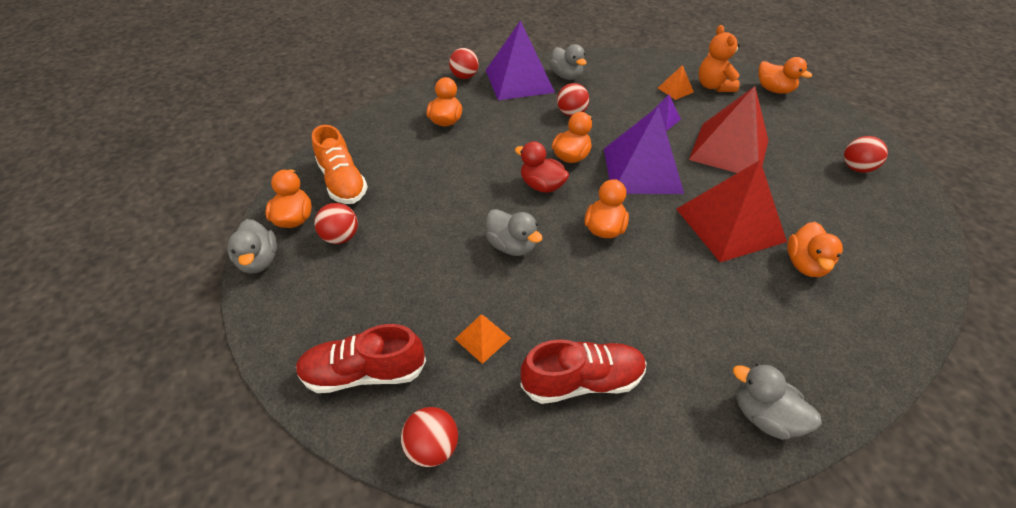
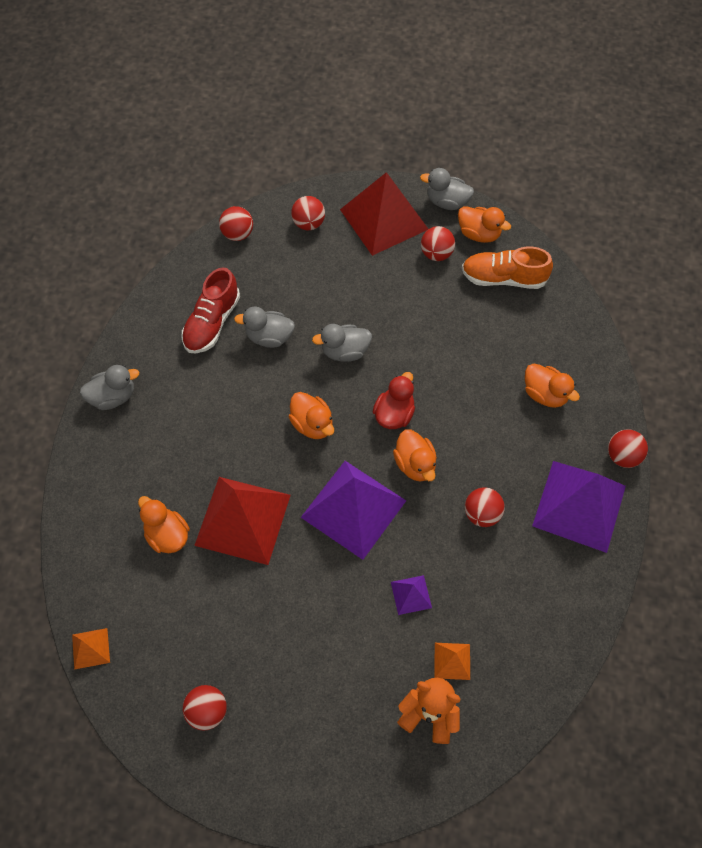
camera: 125 degrees right, 15 degrees up
(364, 372) = (308, 223): red shoe -> red ball
(482, 338) = (283, 290): orange pyramid -> orange pyramid (91, 648)
(542, 185) = (394, 414): red duck -> red duck turned 45 degrees counterclockwise
(566, 76) = (558, 562): grey duck -> grey duck (269, 337)
(729, 150) = (320, 615): red pyramid -> red pyramid (383, 219)
(774, 90) = (374, 781): orange duck -> none

